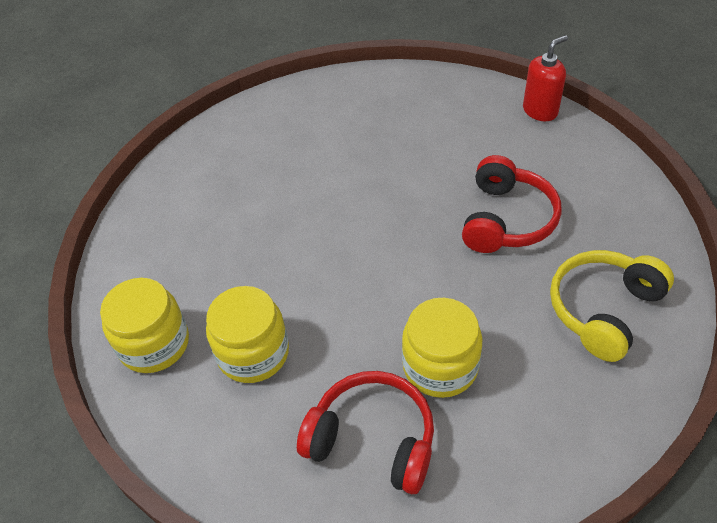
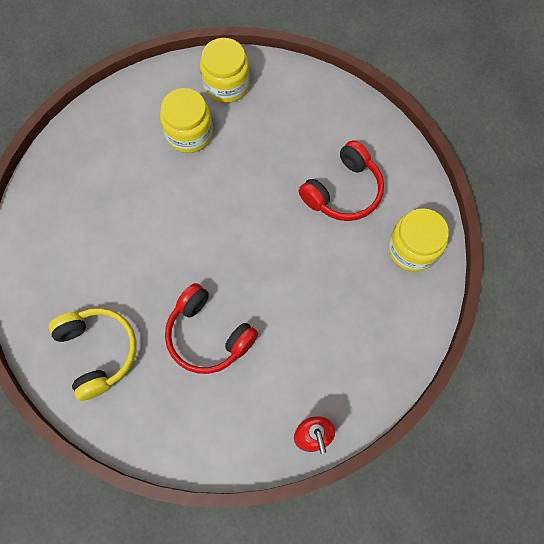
camera: 110 degrees right, 20 degrees up
(373, 439) = (97, 174): red headphones -> red headphones (343, 191)
(440, 366) = (119, 230): yellow jar -> yellow jar (412, 249)

